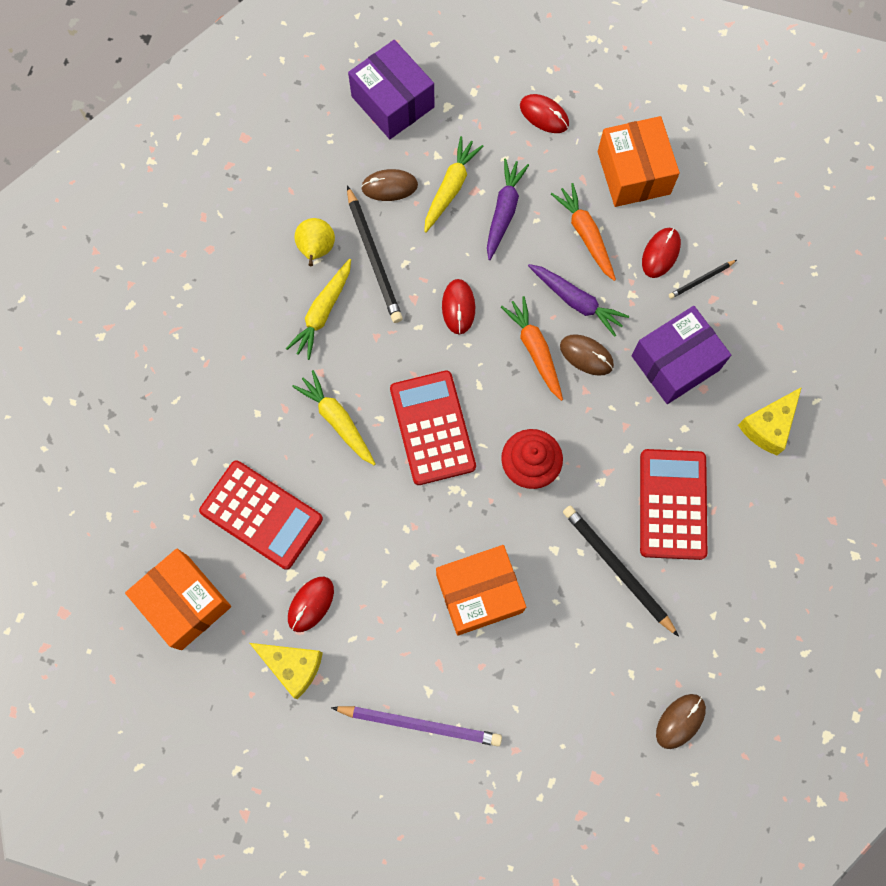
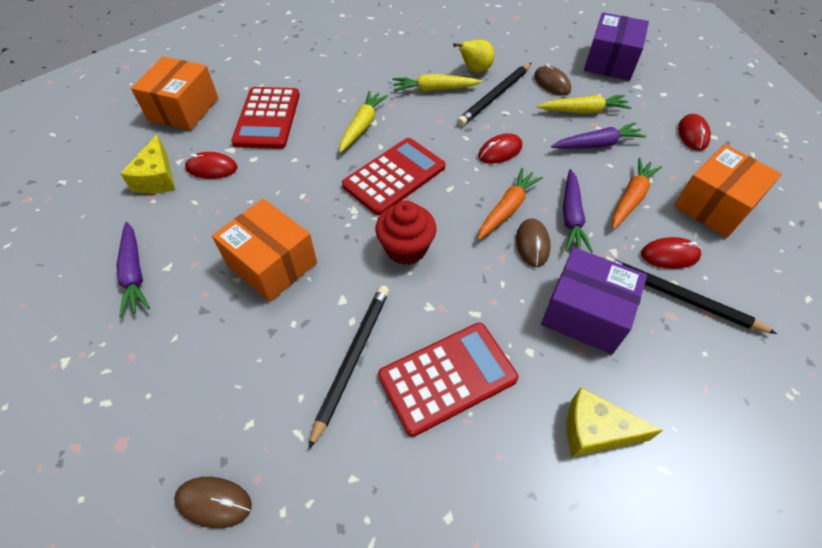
camera: 60 degrees right, 20 degrees down
(420, 724) = (134, 273): purple pencil -> purple carrot
(701, 280) = (679, 297): black pencil -> black pencil, size x1.94

